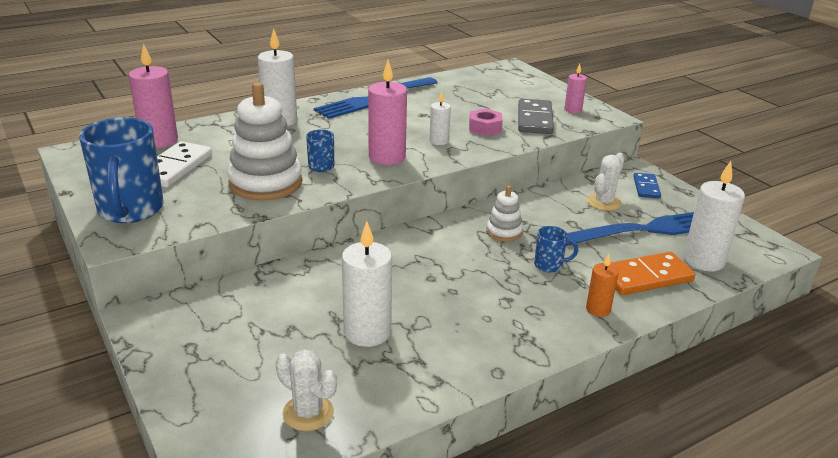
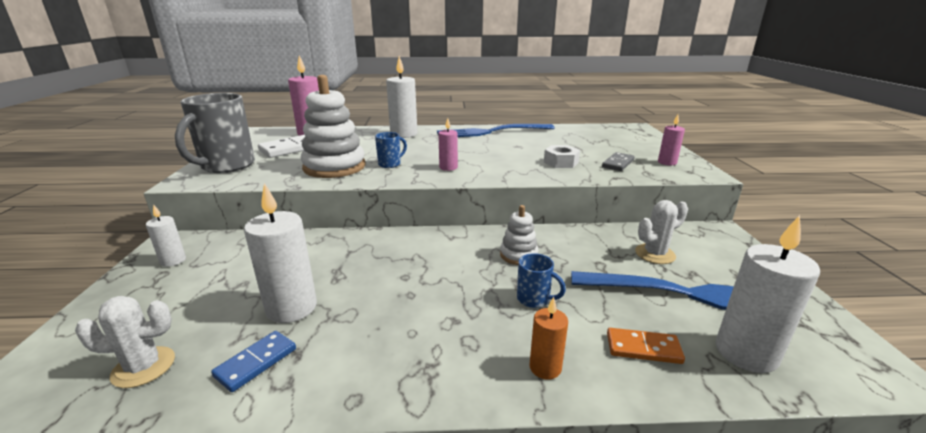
camera: 30 degrees right, 5 degrees down
(130, 210) = (226, 166): blue mug -> grey mug
(308, 413) = (143, 367): white cactus -> white cactus turned 75 degrees counterclockwise
(387, 157) = (448, 167): pink candle -> pink candle, size x0.55
(439, 141) = (507, 164): white candle -> white candle (173, 261)
(485, 128) = (561, 162): pink nut -> white nut
(534, 119) = (618, 163): grey domino -> grey domino, size x0.61
(645, 277) = (643, 348): orange domino -> orange domino, size x0.61
(646, 187) = (720, 251): blue domino -> blue domino (256, 362)

